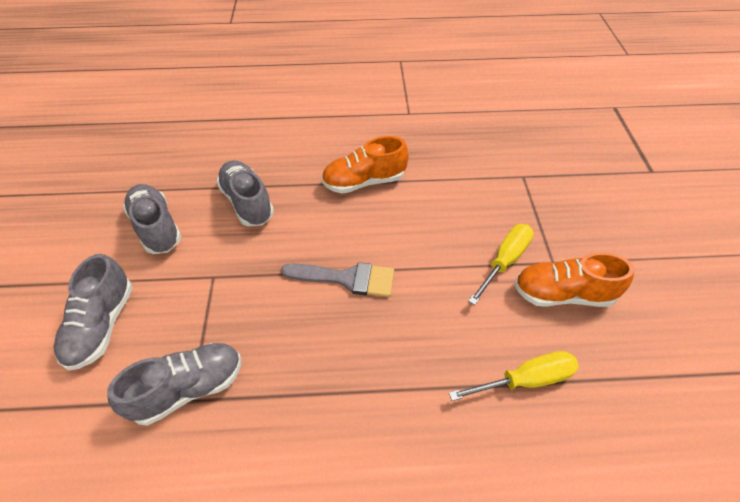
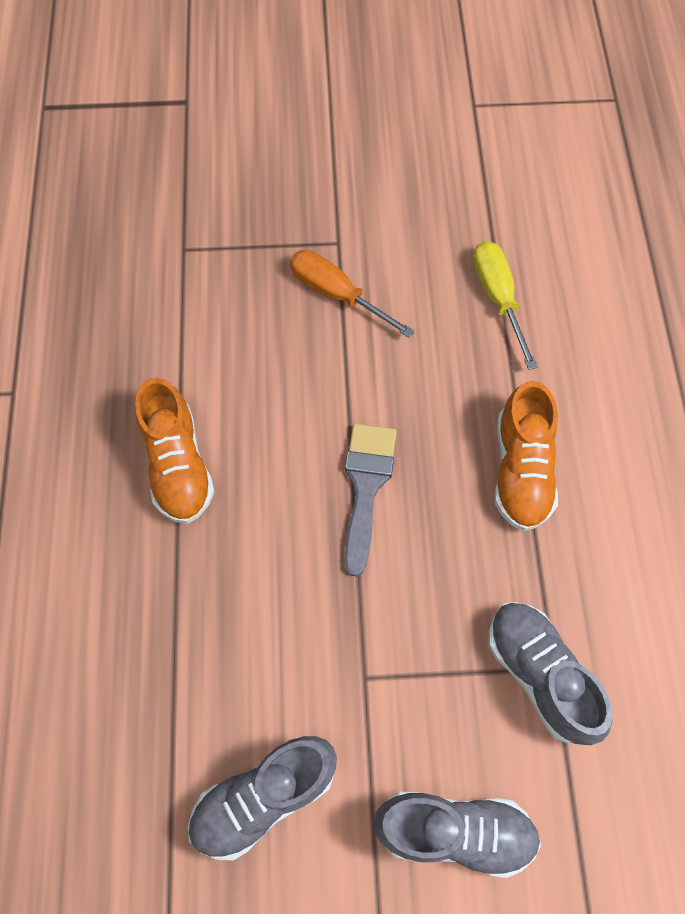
camera: 90 degrees left, 15 degrees up
(247, 202) = (213, 648): grey shoe -> none
(505, 261) = (336, 294): yellow screwdriver -> orange screwdriver
(562, 294) = (385, 242): orange shoe -> orange shoe (521, 470)

